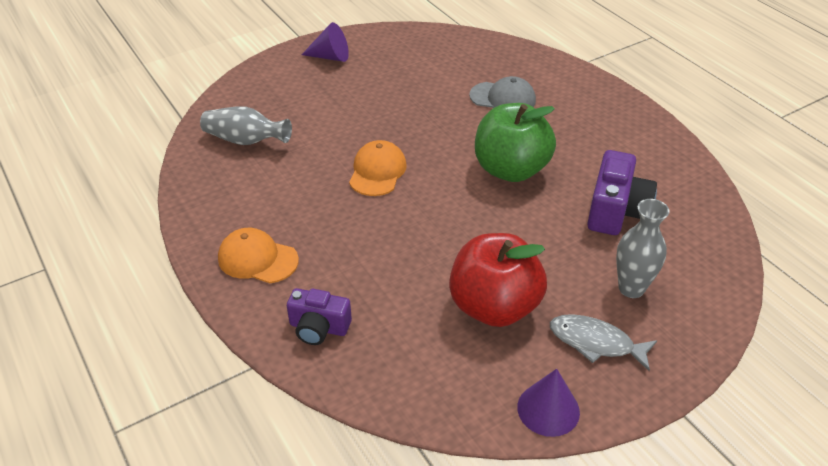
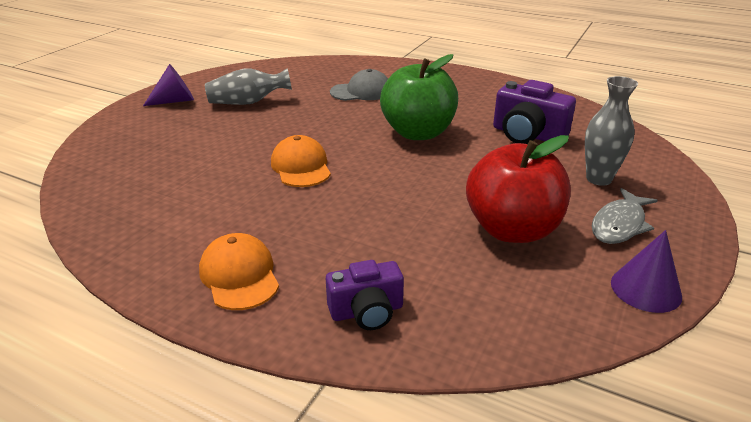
camera: 30 degrees left, 10 degrees down
(245, 140) = (136, 181): grey vase -> grey vase (248, 102)
(257, 259) = (239, 275): orange cap -> orange cap turned 75 degrees clockwise
(596, 342) = (619, 224): grey fish -> grey fish turned 45 degrees counterclockwise
(616, 210) = (527, 135): purple camera -> purple camera turned 135 degrees clockwise

